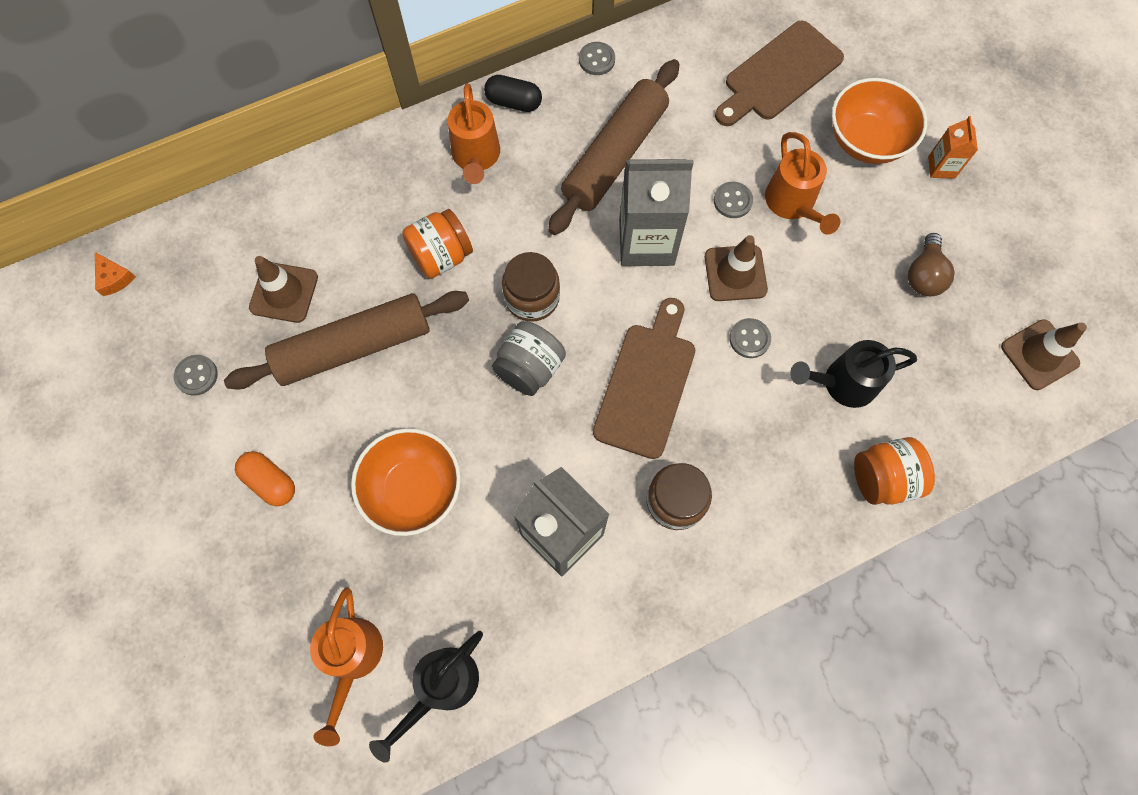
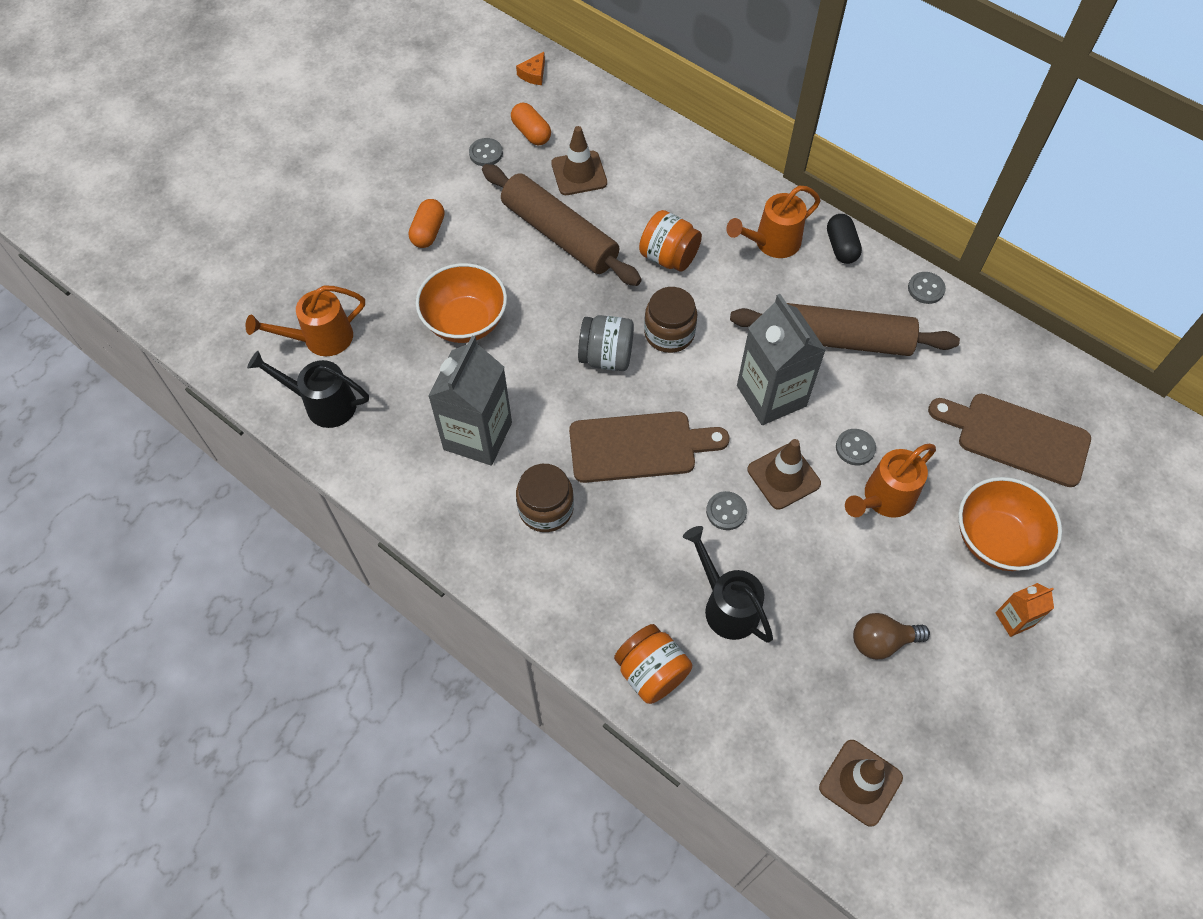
camera: 65 degrees right, 10 degrees down
(198, 316) = (531, 133): none -> orange capsule

